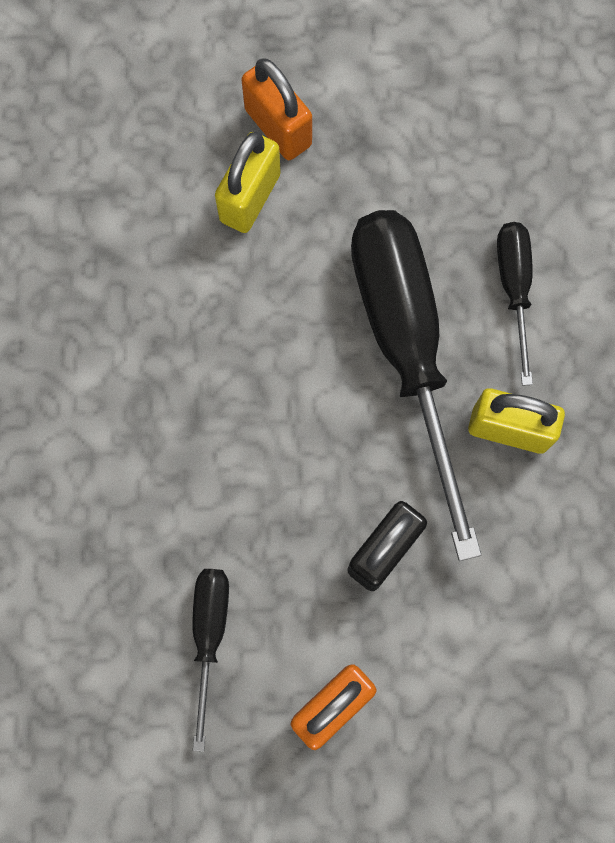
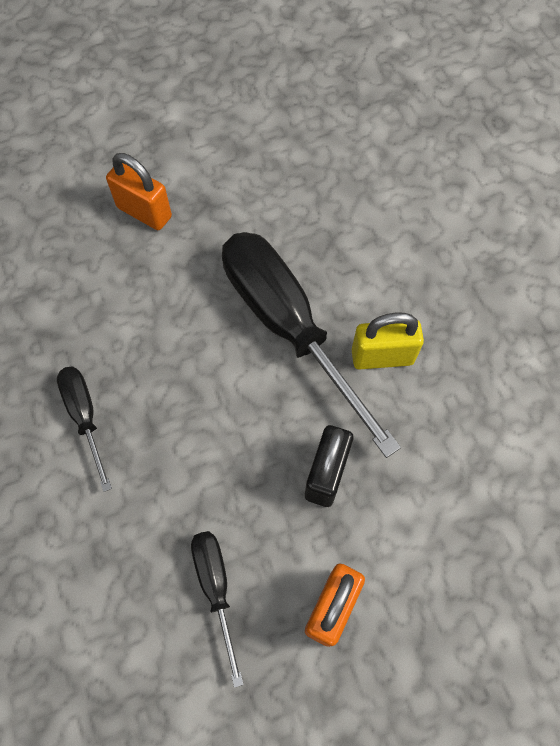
camera: 20 degrees left, 10 degrees down
(250, 197) = (140, 263): yellow padlock -> none
(514, 288) = (347, 263): black screwdriver -> black screwdriver (85, 417)

